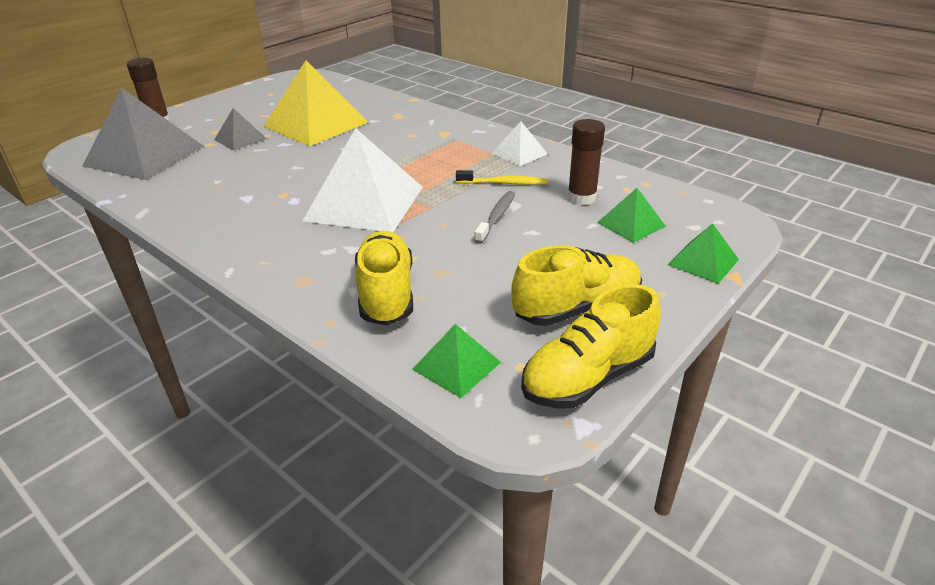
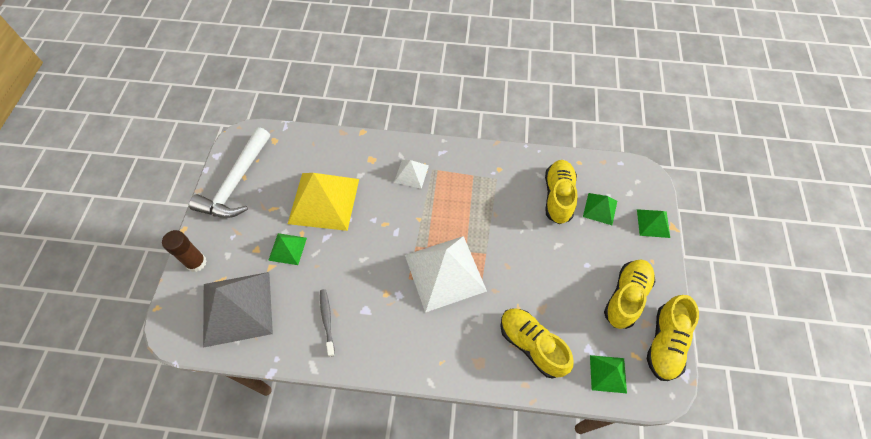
camera: 35 degrees left, 25 degrees up
(240, 139) = (287, 248): grey pyramid -> green pyramid
(259, 95) = (236, 183): none -> white hammer
(496, 217) = (529, 242): grey toothbrush -> grey toothbrush (327, 321)
(504, 183) = (506, 205): yellow toothbrush -> none
(519, 153) = (488, 167): white pyramid -> white pyramid (411, 174)
(581, 198) = (558, 197): brown glue stick -> yellow shoe

